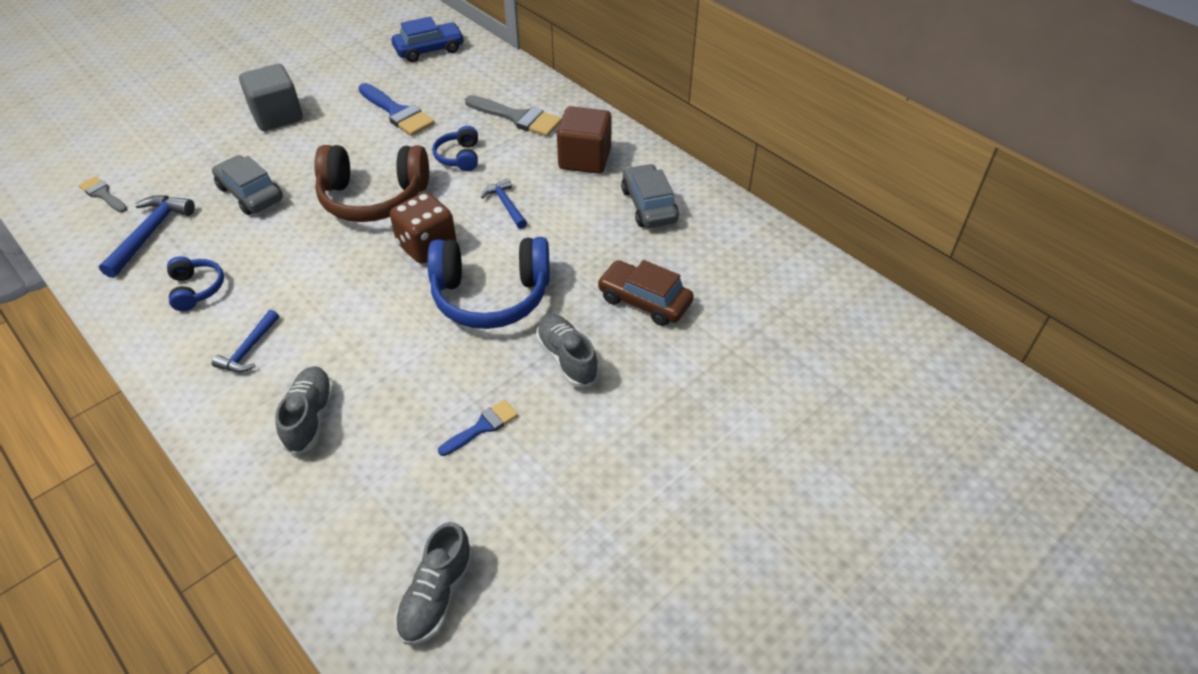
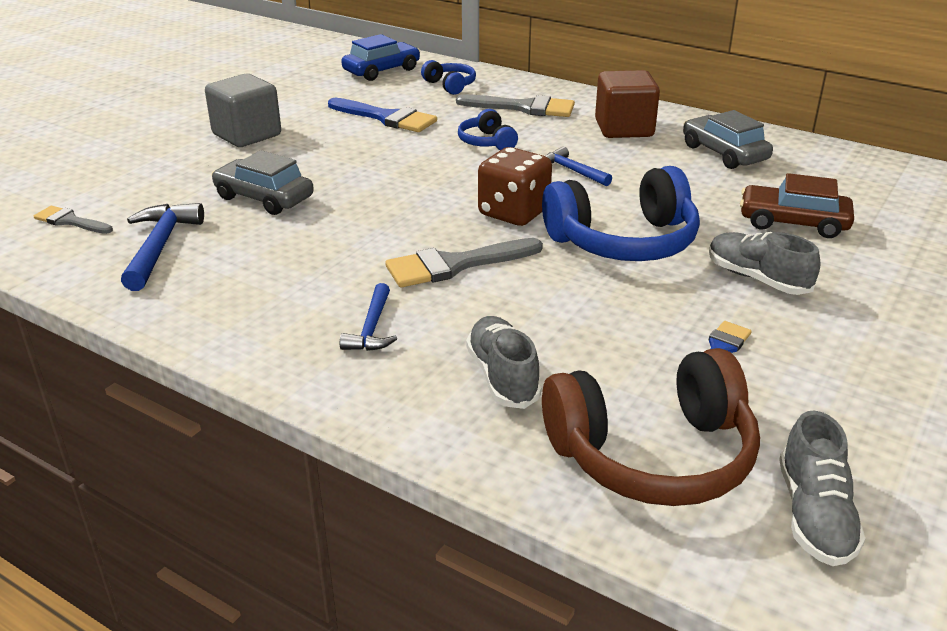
camera: 15 degrees left, 15 degrees down
(196, 289) = (259, 286): blue headphones -> blue headphones (450, 85)
(346, 296) = (455, 265): none -> grey brush
(374, 197) = (417, 183): brown headphones -> brown headphones (652, 454)

